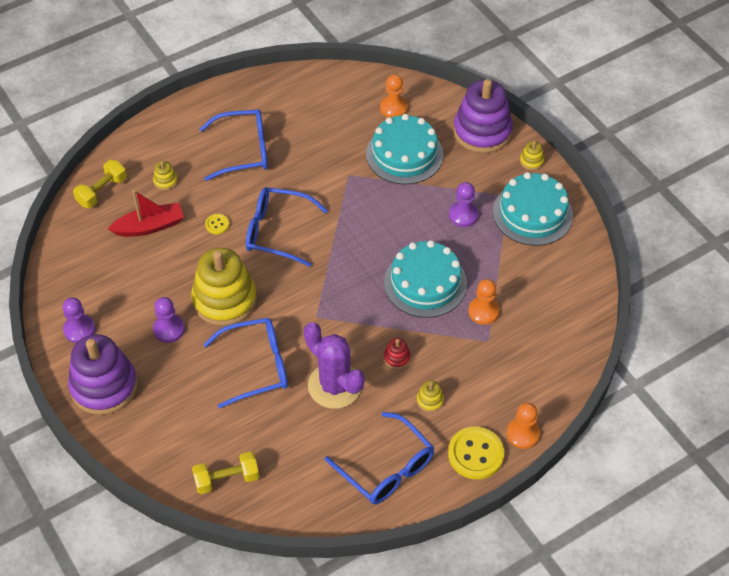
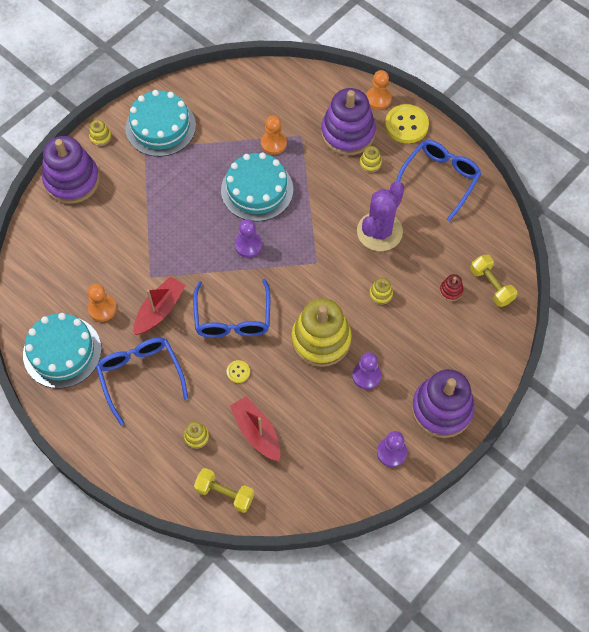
camera: 105 degrees left, 10 degrees up
(256, 366) = (380, 294): blue glasses -> yellow stacking toy
(308, 176) = (159, 310): none -> red boat
(393, 108) = (56, 258): orange pawn -> orange pawn (102, 308)
(397, 358) = (338, 194): red stacking toy -> red stacking toy (451, 291)
(404, 154) = (114, 236): turquoise cake -> turquoise cake (62, 352)
(463, 215) = (175, 176): purple pawn -> purple pawn (248, 245)
(479, 388) = (348, 133): none -> purple stacking toy

